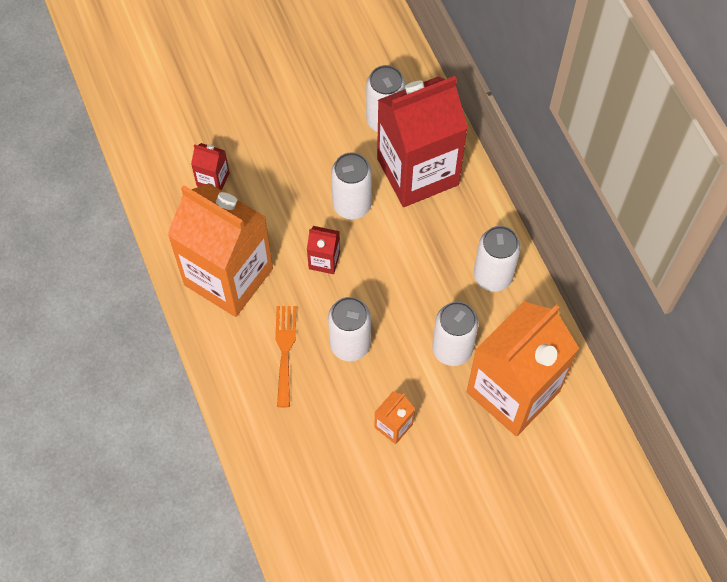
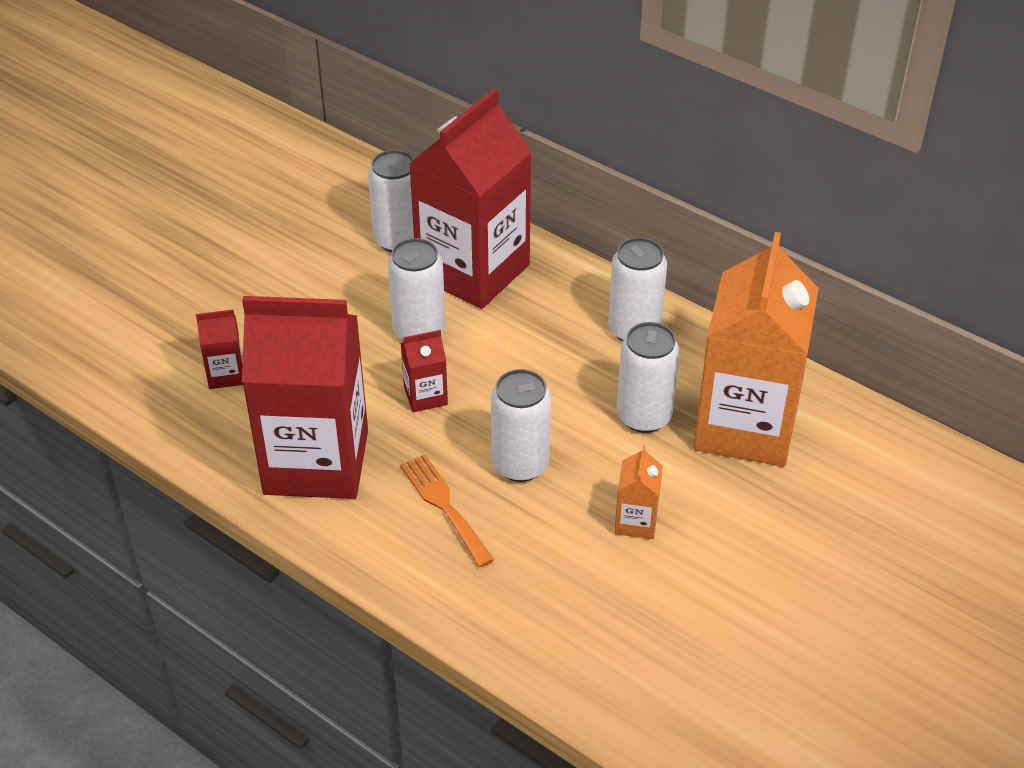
camera: 30 degrees left, 20 degrees down
(228, 277) = (316, 462): orange carton -> red carton

